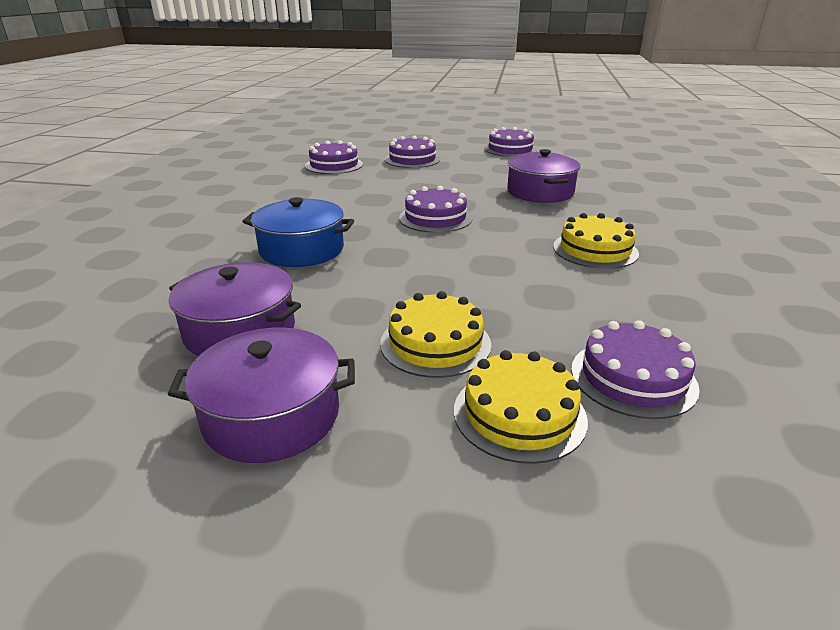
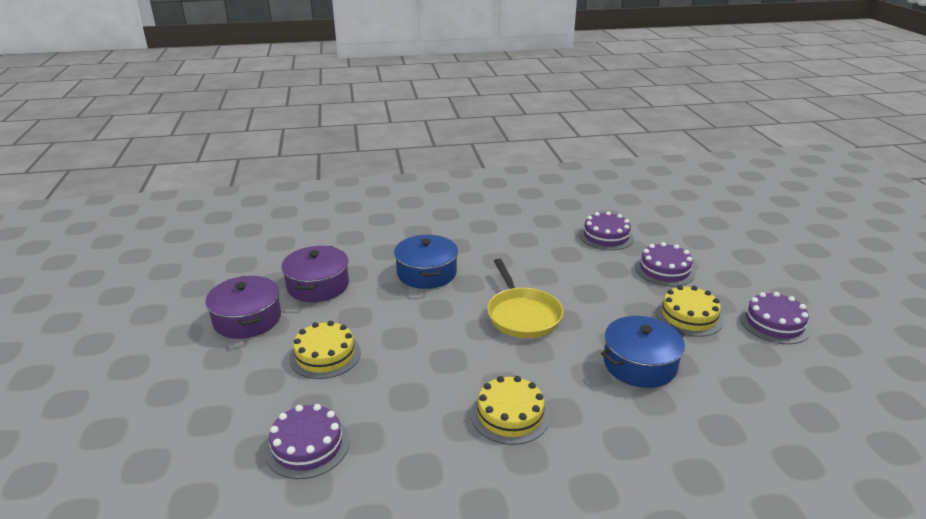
camera: 70 degrees right, 0 degrees up
(435, 218) = (522, 315): purple cake -> yellow pan
(519, 414) = (261, 399): yellow cake -> yellow cake (689, 316)
(540, 192) = (639, 364): purple pot -> blue pot

